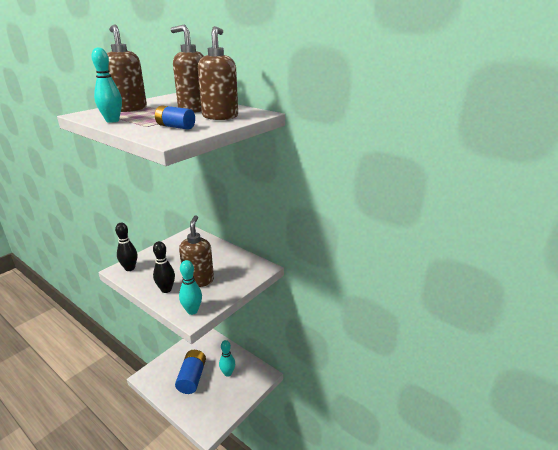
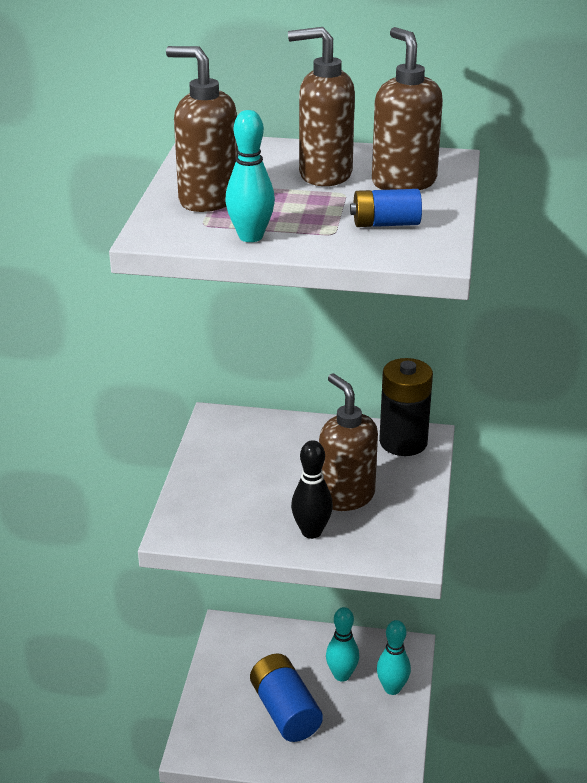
camera: 30 degrees left, 5 degrees up
(130, 268) = (193, 522): black bowling pin -> none
(192, 311) = (399, 547): turquoise bowling pin -> turquoise bowling pin (392, 688)
(251, 267) = (403, 442): none -> black battery

